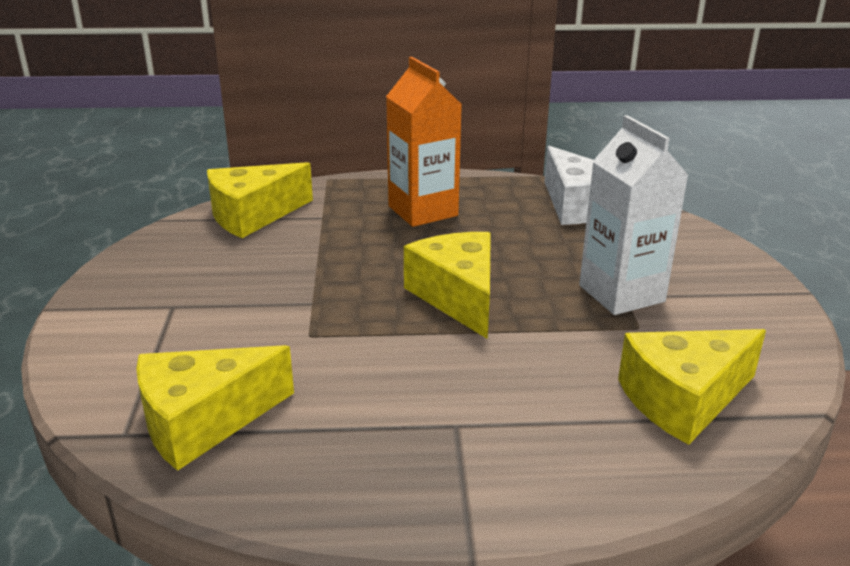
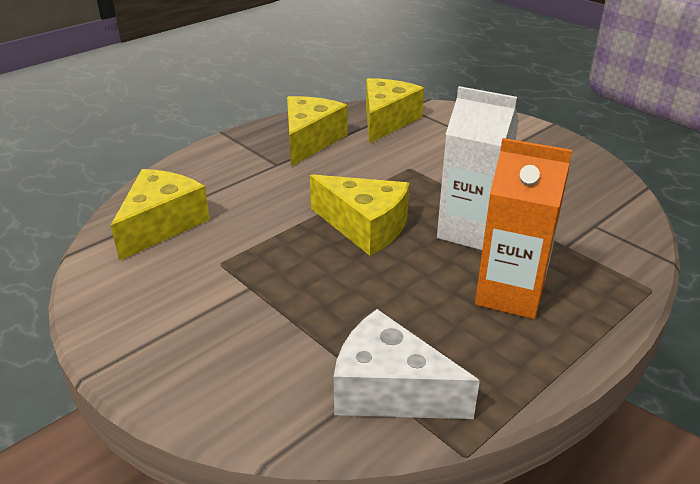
camera: 140 degrees right, 5 degrees up
(253, 215) = (607, 220): yellow cheese -> yellow cheese (310, 141)
(621, 293) = (253, 287): white carton -> white carton (469, 231)

